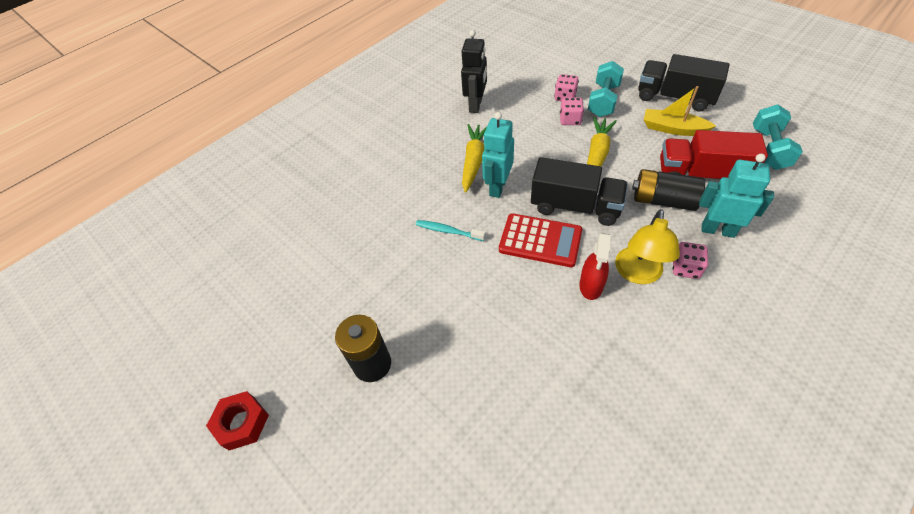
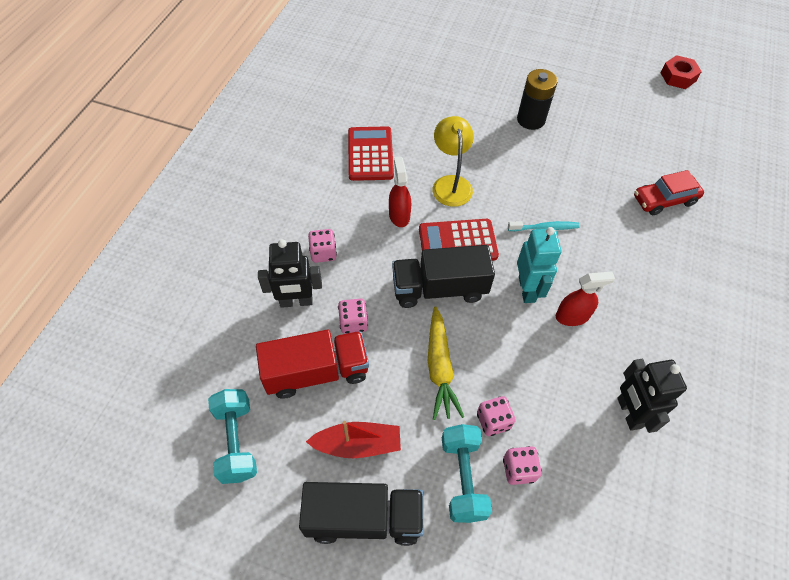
camera: 150 degrees right, 5 degrees up
(242, 423) = (584, 72): red nut -> red nut (678, 77)
(319, 225) = (664, 200): none -> red car
(474, 161) = (572, 316): yellow carrot -> red spray bottle
(604, 380) = (370, 154): none -> red calculator
(638, 274) = (363, 236): yellow lamp -> yellow lamp (450, 184)
(663, 200) = (353, 322): black battery -> pink dice
(673, 129) = (358, 444): yellow boat -> red boat
(717, 230) = (296, 301): turquoise robot -> black robot

